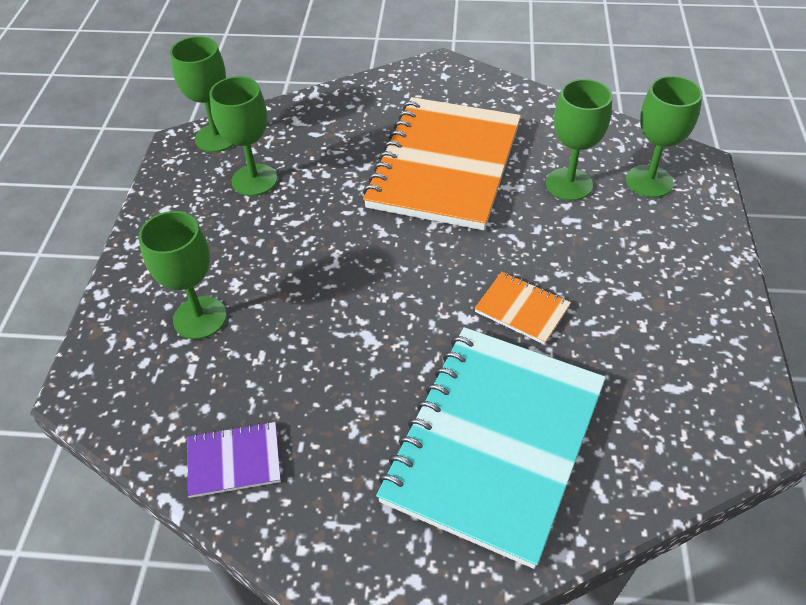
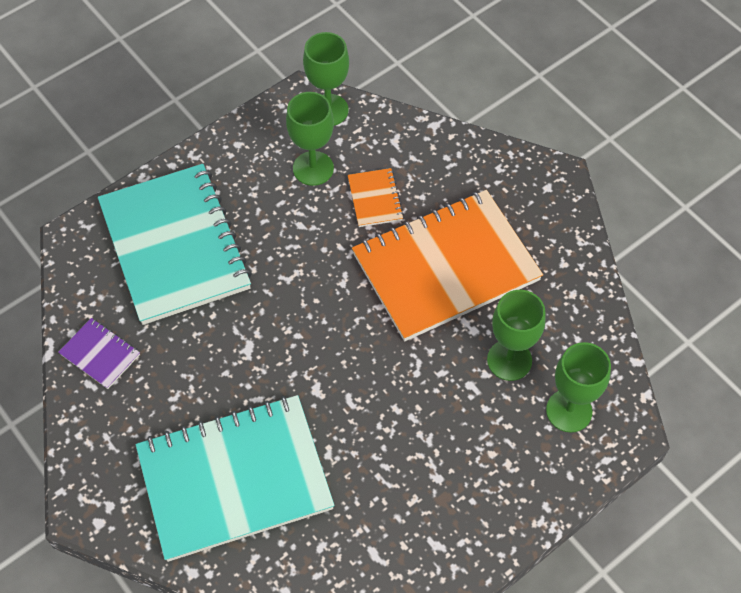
camera: 45 degrees right, 10 degrees up
(200, 318) = (175, 246): green goblet -> turquoise notebook
(522, 309) = (356, 417): orange notebook -> orange notebook (375, 199)

